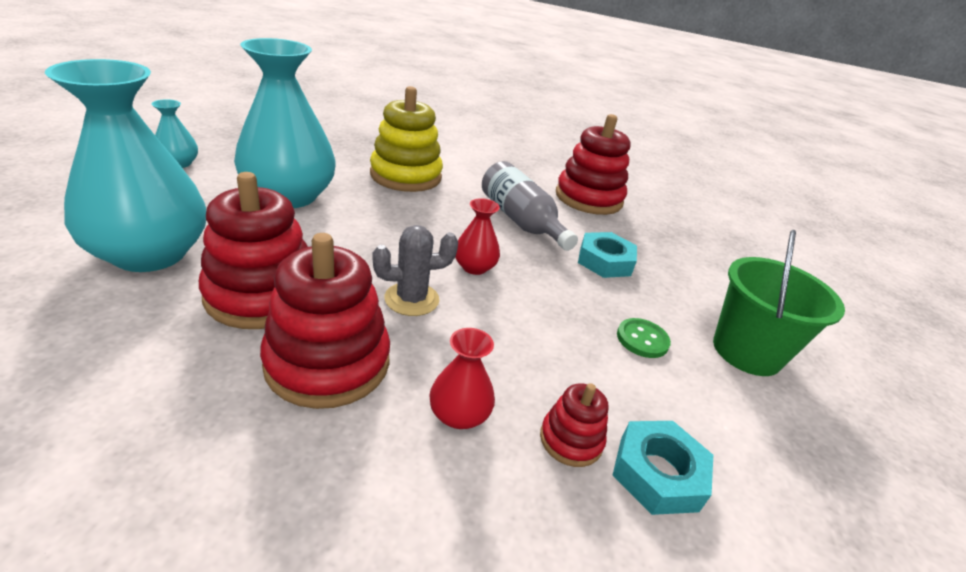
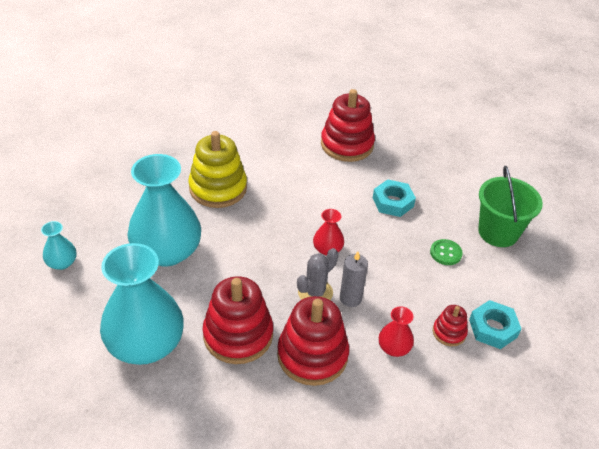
camera: 25 degrees left, 10 degrees up
(453, 326) = (350, 298): none -> grey candle
(521, 221) = (323, 193): grey bottle -> none

